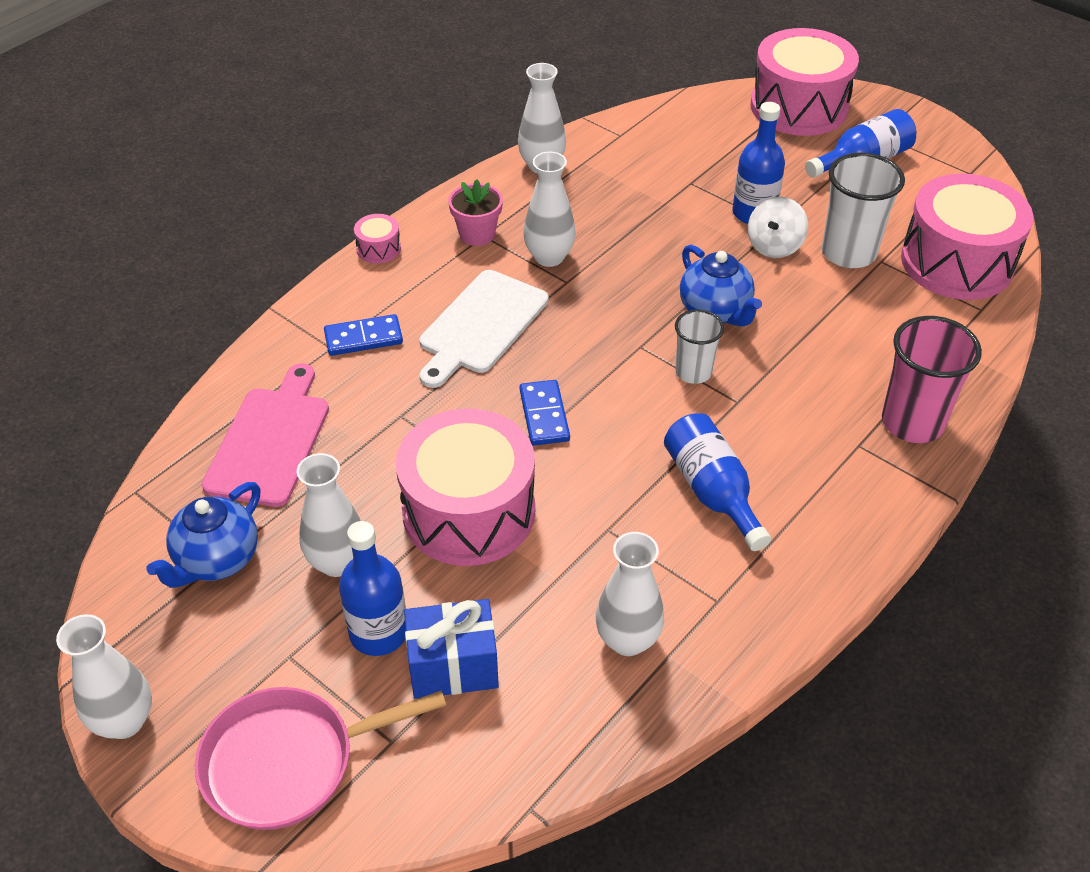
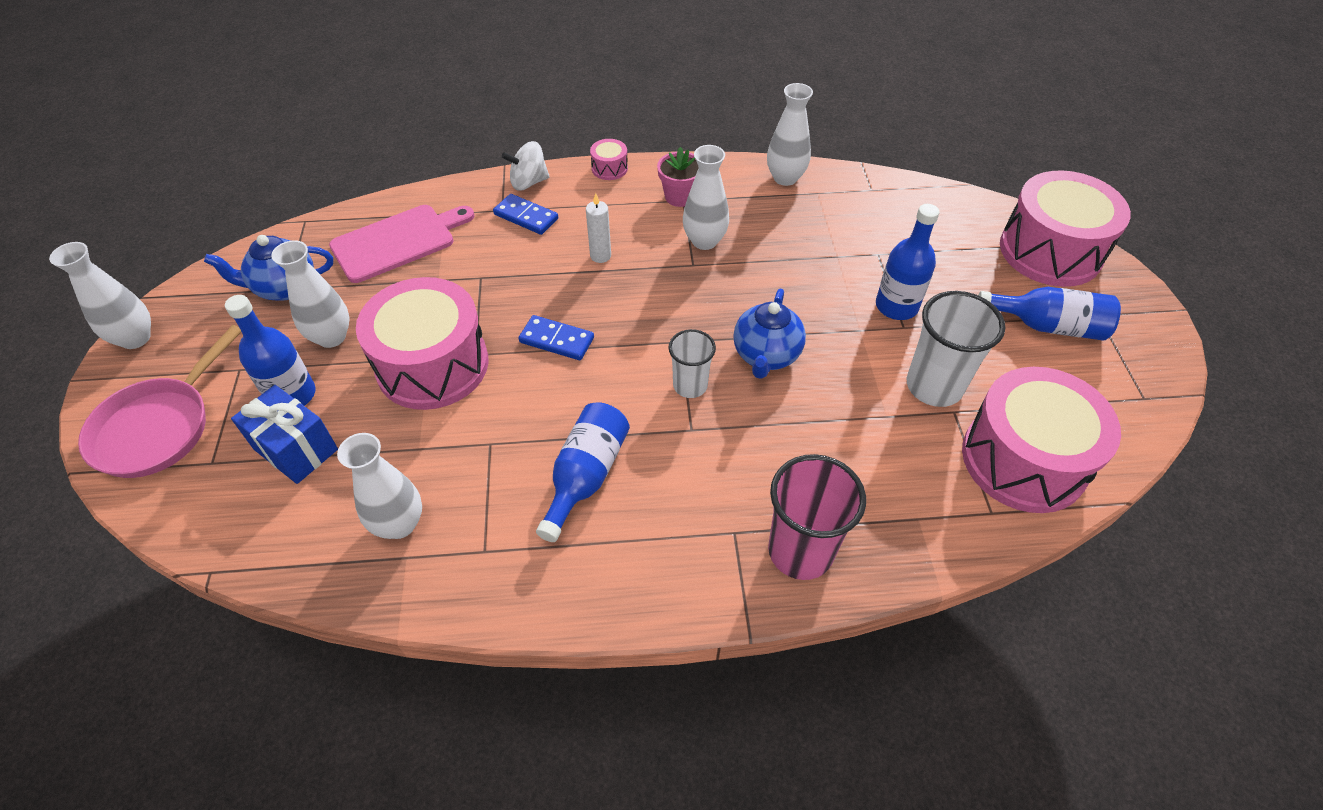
camera: 45 degrees right, 5 degrees up
(289, 761) = (159, 427): pink pan -> pink pan turned 90 degrees counterclockwise
(481, 326) = (600, 256): white cutting board -> white candle
(544, 415) = (557, 340): blue domino -> blue domino turned 75 degrees clockwise
(774, 246) = (879, 340): white spinning top -> white spinning top (528, 182)

